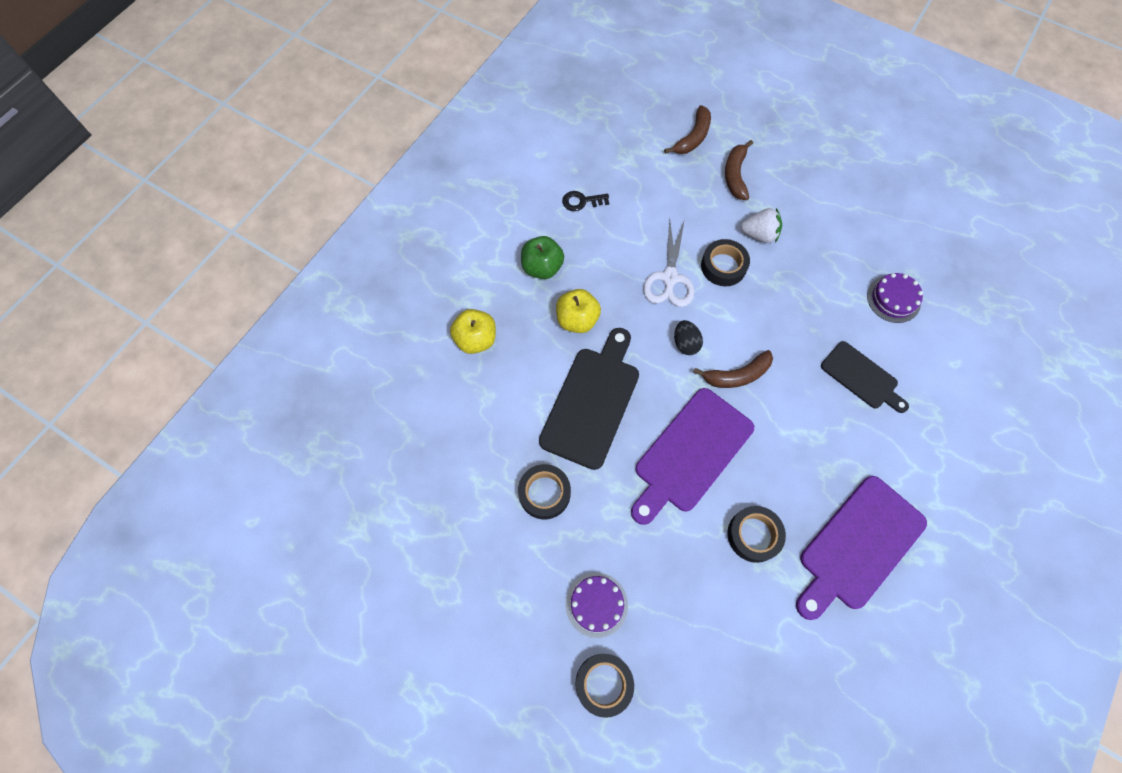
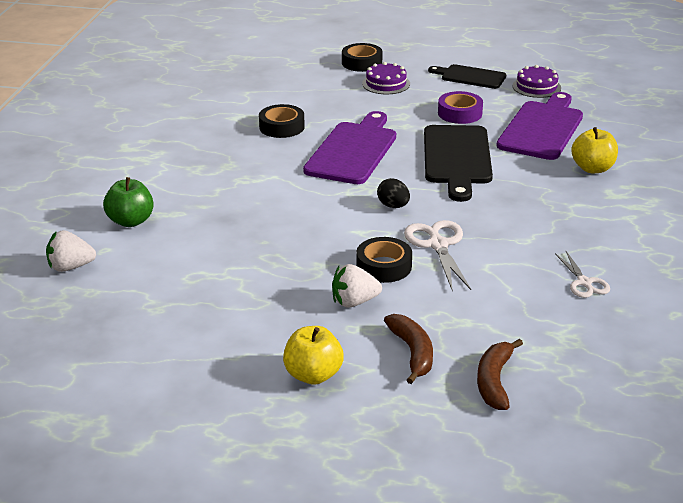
camera: 160 degrees right, 35 degrees down
(542, 267) = (577, 223): green apple -> green apple (131, 221)
(544, 493) = (460, 113): black tape -> purple tape
(577, 320) = (510, 198): yellow apple -> yellow apple (313, 375)
(581, 201) = (584, 282): black key -> white scissors
(737, 375) = (332, 198): brown banana -> none
(858, 545) = (194, 138): purple cutting board -> purple cutting board (542, 128)
(861, 377) = (205, 221): black cutting board -> black cutting board (470, 77)
(893, 299) = (177, 283): purple cake -> purple cake (536, 87)
(984, 348) = (70, 267): none -> white strawberry

